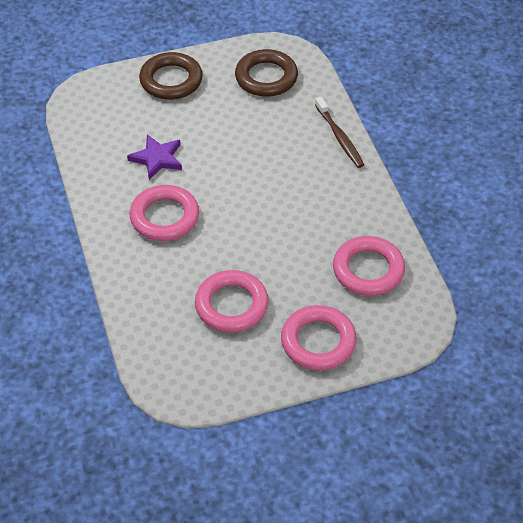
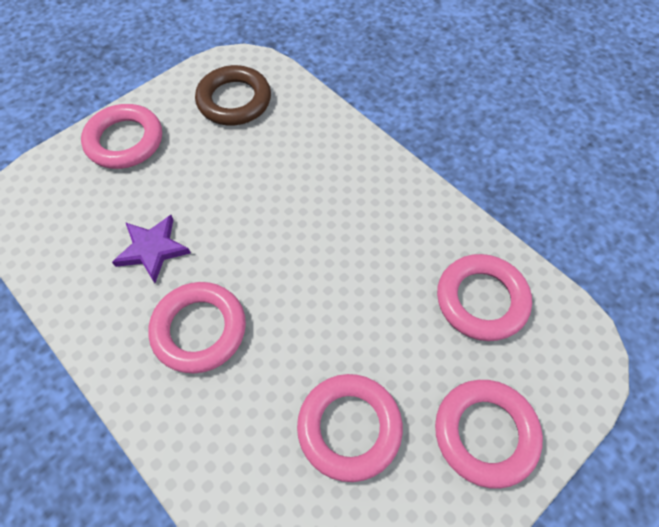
camera: 25 degrees left, 10 degrees up
(171, 80) = (124, 141): brown ring -> pink ring
(339, 137) = (352, 142): brown toothbrush -> none

